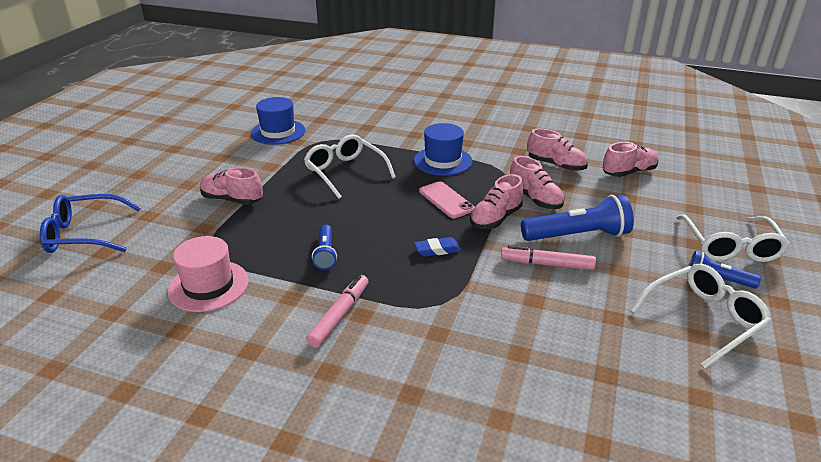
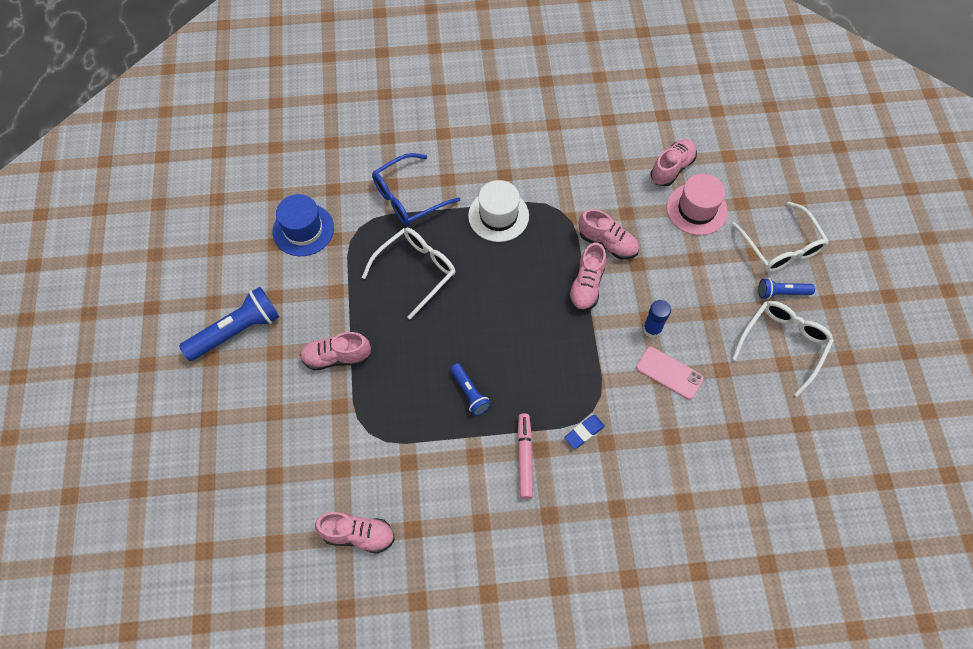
camera: 25 degrees left, 30 degrees up
(85, 234) = (236, 462): blue glasses -> blue glasses (408, 197)
(208, 286) = (399, 473): pink hat -> pink hat (696, 209)
(345, 172) = (416, 271): white glasses -> white glasses turned 105 degrees clockwise
(437, 250) = (558, 348): blue eraser -> blue eraser (584, 432)
(443, 161) = (498, 216): blue hat -> white hat
(446, 200) = (532, 276): pink phone -> pink phone (669, 373)
(547, 264) = (652, 329): pink marker -> blue glue stick
(556, 165) = (605, 182): pink shoe -> pink shoe (358, 535)
(577, 235) = (662, 281): blue flashlight -> blue flashlight (236, 331)

